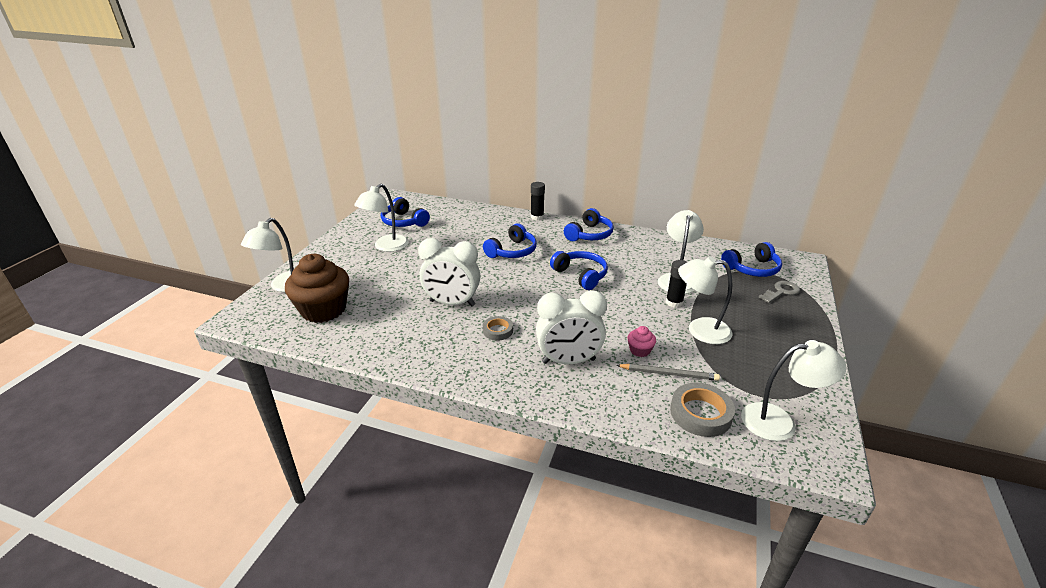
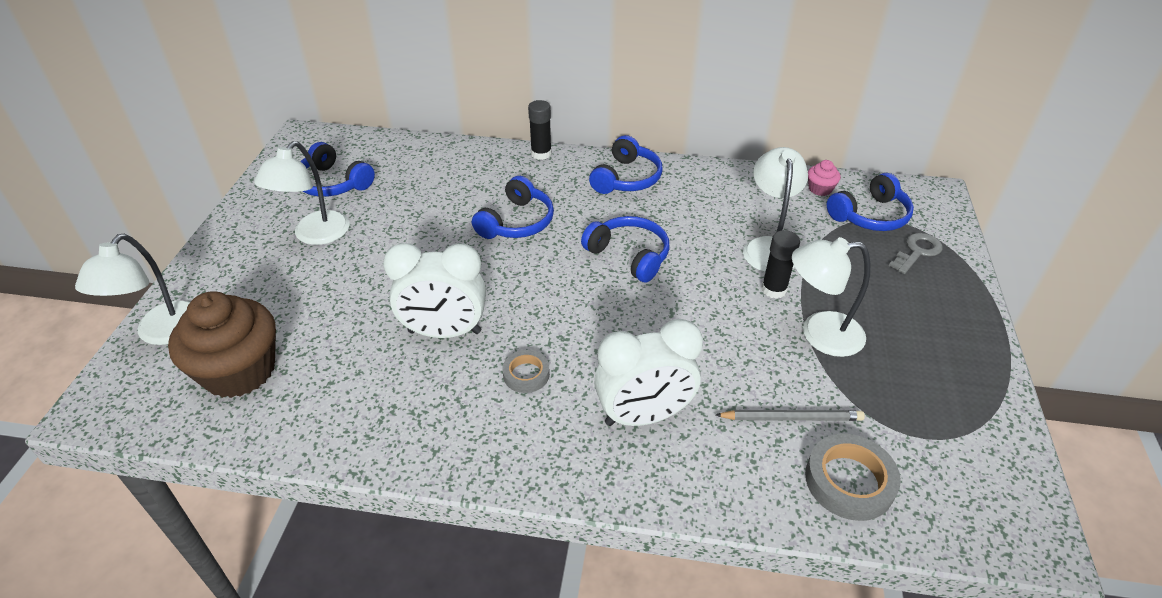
camera: 10 degrees left, 10 degrees up
(640, 350) = (742, 382): pink cupcake -> pink cupcake (820, 189)
(779, 421) = (957, 478): white lamp -> none

